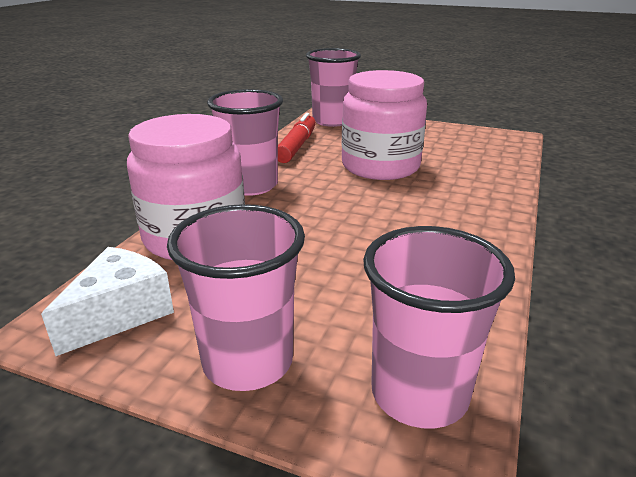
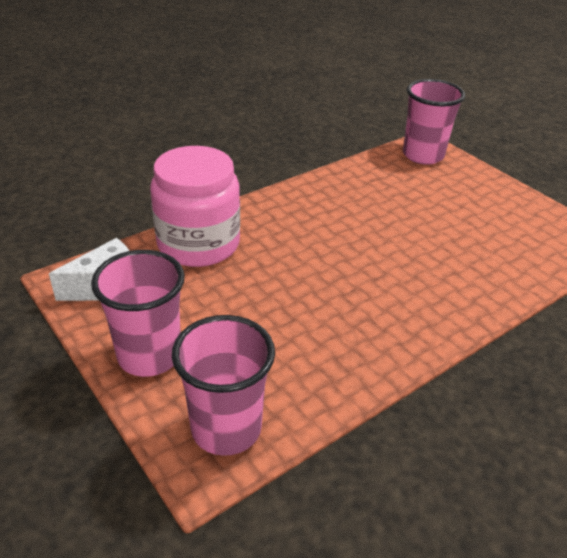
camera: 30 degrees right, 10 degrees up
(251, 185) = (280, 209): pink cup -> none
(297, 146) = (358, 177): red marker -> none
(380, 166) = (409, 227): pink jar -> none

